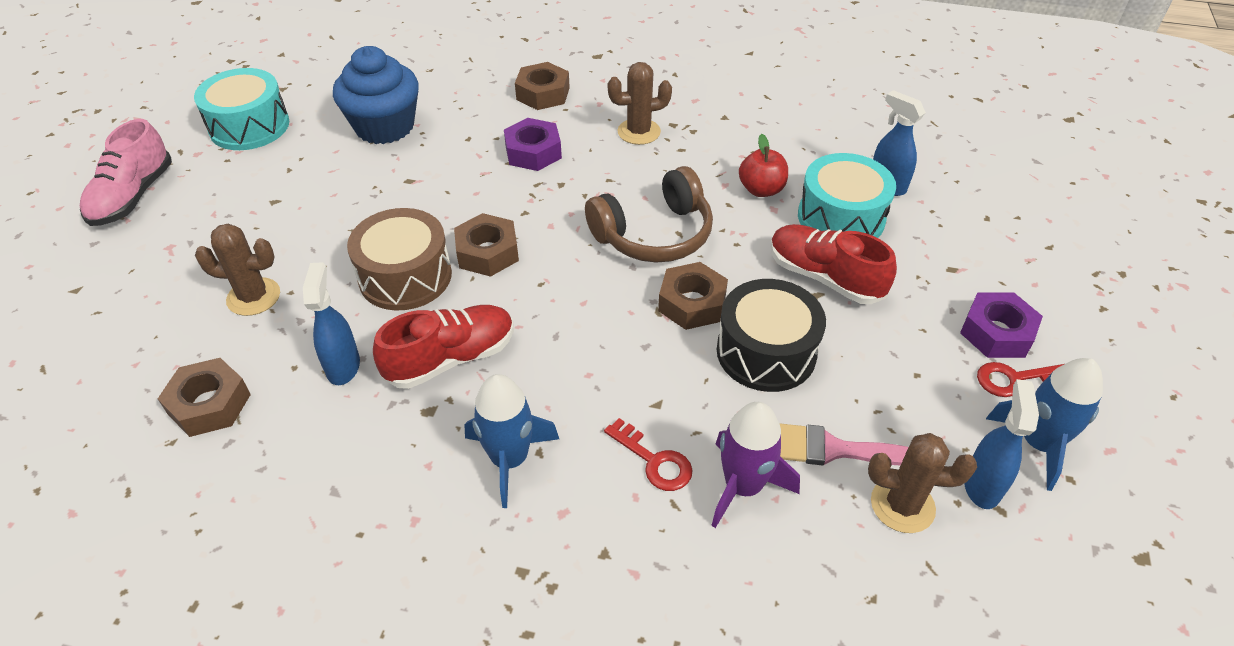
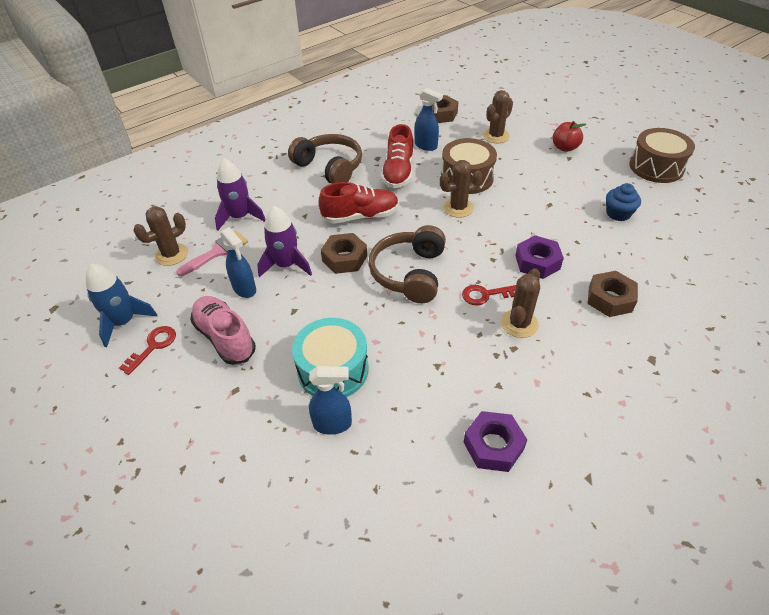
camera: 130 degrees right, 0 degrees up
(133, 196) = (609, 122): pink shoe -> pink shoe (225, 337)
(249, 126) = (656, 167): turquoise drum -> brown drum
(384, 126) = (618, 213): blue cupcake -> blue cupcake, size x0.55
(487, 252) = (458, 208): brown nut -> brown cactus
(509, 459) = (329, 167): blue rocket -> brown headphones
(654, 461) = (281, 201): red key -> red key (486, 295)
(761, 189) = (398, 348): red apple -> red apple (564, 148)
(766, 352) = (286, 265): black drum -> purple rocket
(824, 277) = (300, 322): red shoe -> red shoe (360, 216)
(982, 485) = (142, 285): blue spray bottle -> blue spray bottle (244, 289)
(996, 333) = (179, 366): purple nut -> purple nut (493, 445)

